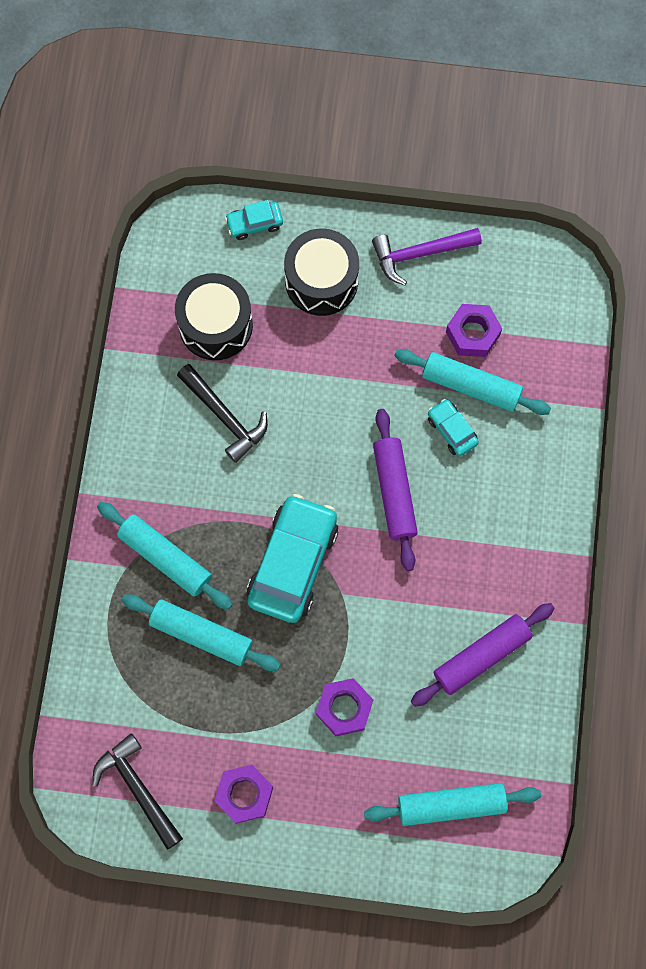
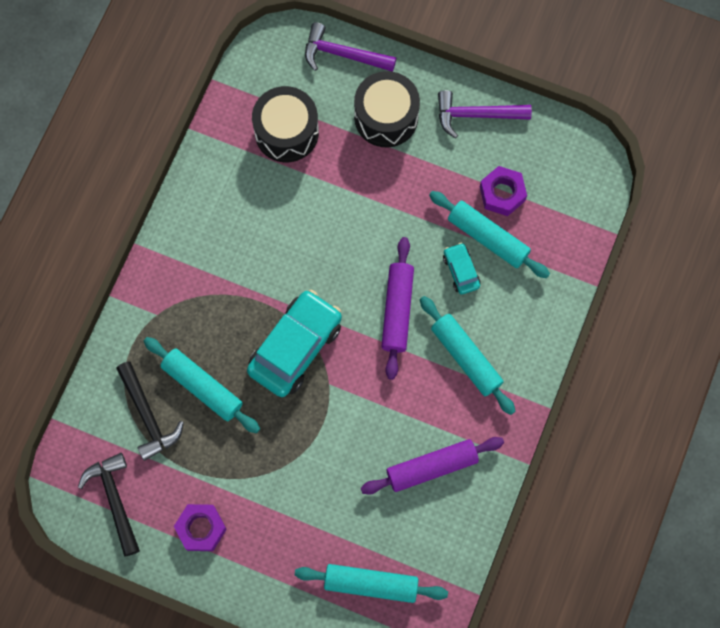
camera: 15 degrees right, 0 degrees up
(165, 558) = (190, 316): turquoise rolling pin -> turquoise rolling pin (466, 357)
(225, 416) = (273, 210): black hammer -> black hammer (148, 415)
(254, 224) = (343, 54): turquoise car -> purple hammer
(344, 708) = (304, 480): purple nut -> none

